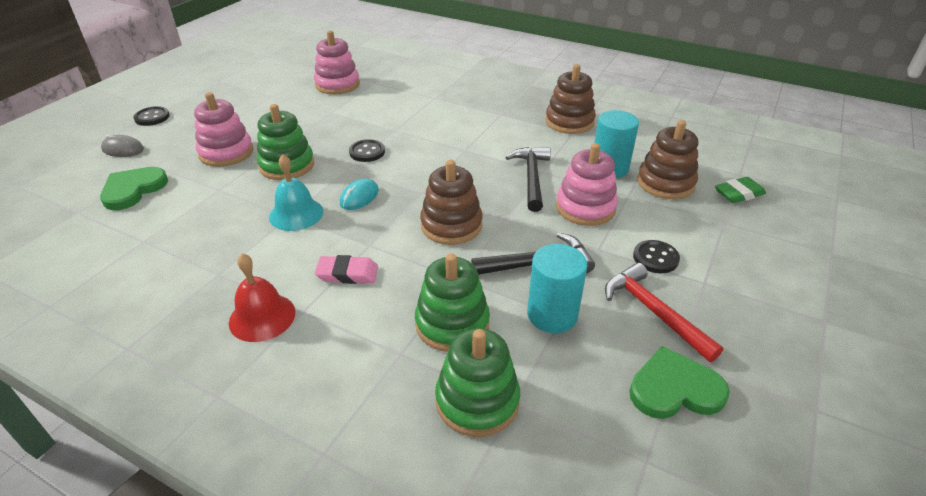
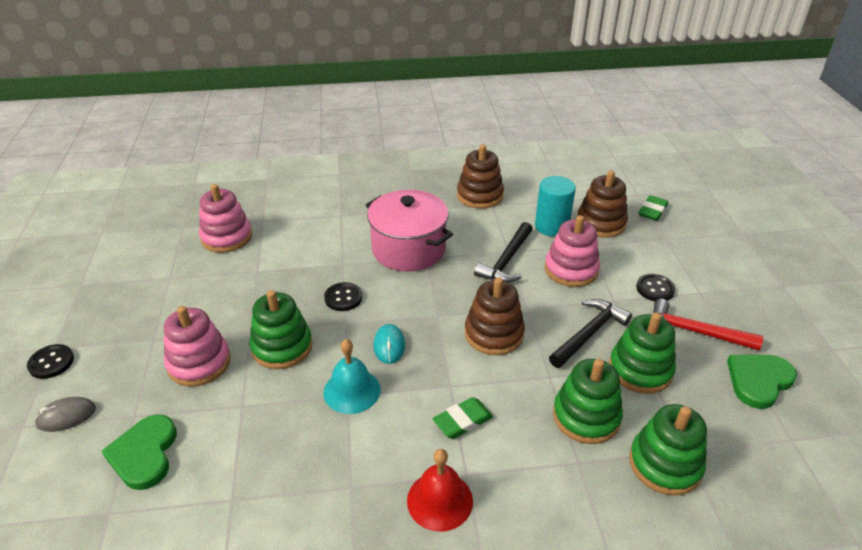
camera: 35 degrees left, 0 degrees up
(347, 274) = (463, 421): pink eraser -> green eraser
(458, 138) = (408, 249): none -> pink pot
(531, 177) = (506, 261): black hammer -> black hammer turned 120 degrees counterclockwise
(552, 315) = (640, 370): turquoise cylinder -> green stacking toy

